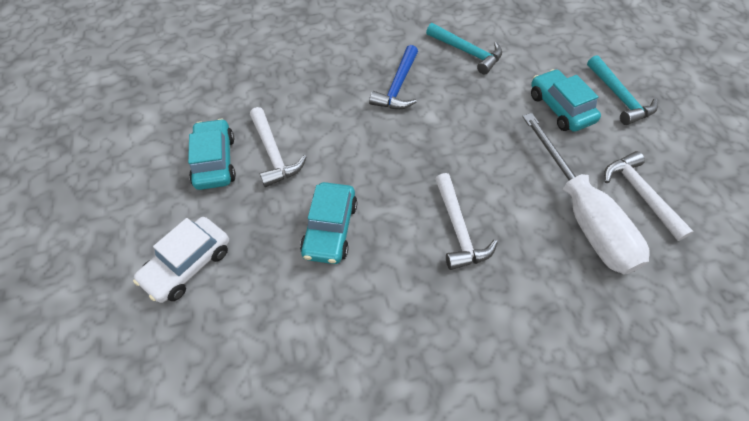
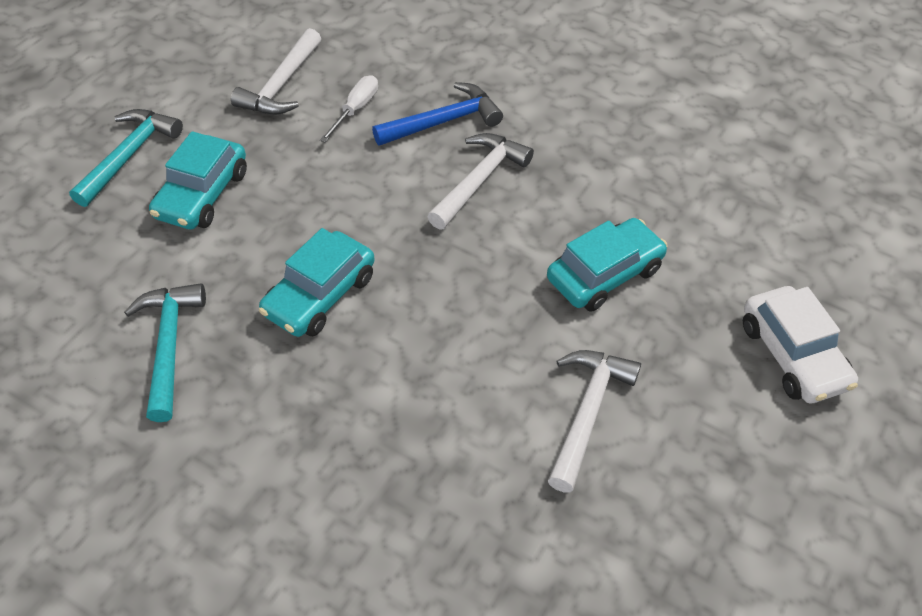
camera: 135 degrees left, 5 degrees down
(188, 265) = (793, 355): white car -> white car turned 75 degrees clockwise
(215, 161) = (675, 466): turquoise car -> turquoise car (320, 295)
(397, 87) = (326, 374): blue hammer -> blue hammer (444, 121)
(582, 215) = (355, 109): white screwdriver -> white screwdriver, size x0.41

